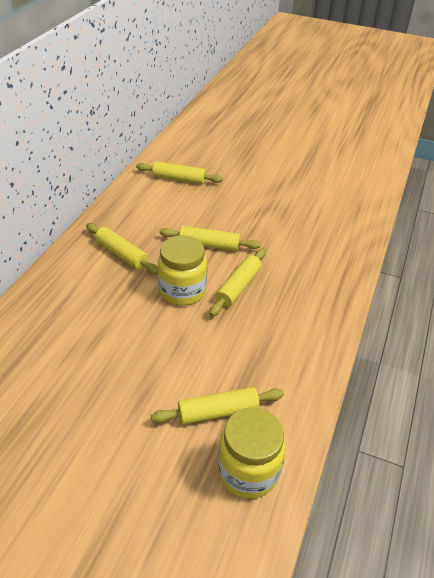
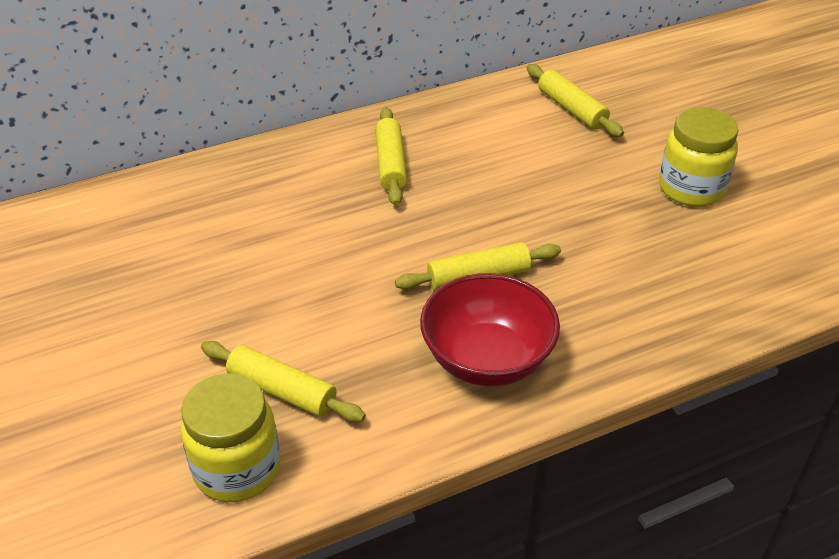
camera: 45 degrees right, 0 degrees up
(182, 291) = (406, 242): yellow jar -> yellow jar (691, 188)
(209, 245) = (506, 208): yellow rolling pin -> none
(292, 324) = (487, 359): none -> red bowl

